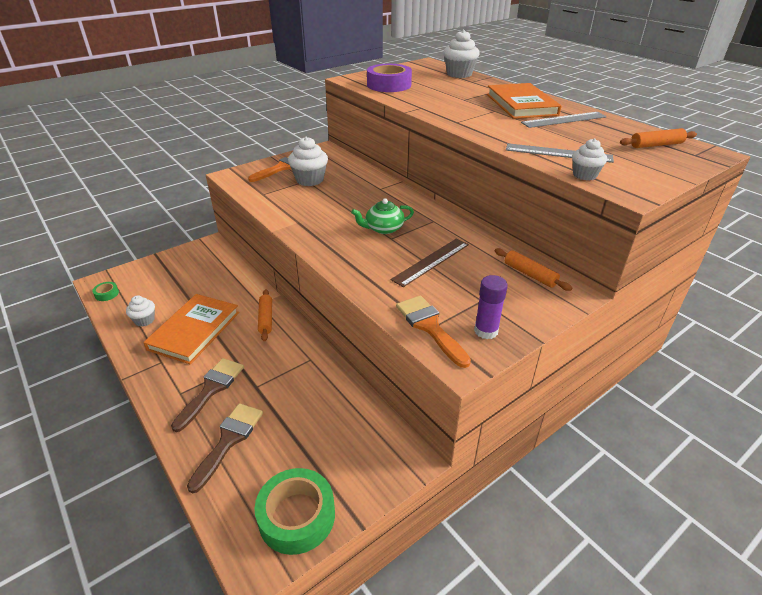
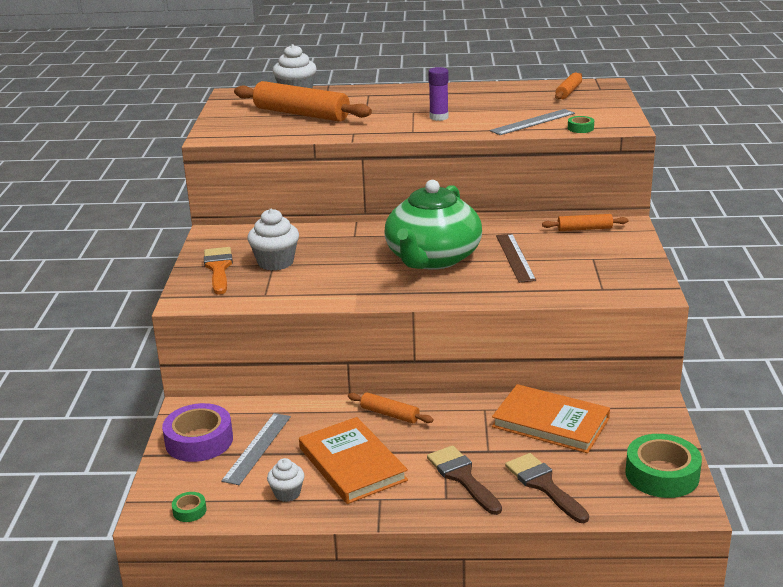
camera: 50 degrees left, 10 degrees down
(383, 228) = (432, 258): green teapot -> green teapot, size x2.22
(389, 85) = (266, 127): purple tape -> purple tape (199, 441)
(427, 86) = (302, 114): none -> orange rolling pin
(430, 327) = (601, 288): orange brush -> none
(486, 331) = (631, 270): purple glue stick -> purple glue stick (439, 117)
(521, 104) = (418, 99): orange book -> orange book (550, 422)
(564, 120) = (476, 98): grey ruler -> grey ruler (257, 448)
(584, 175) = (580, 128): white cupcake -> green tape

